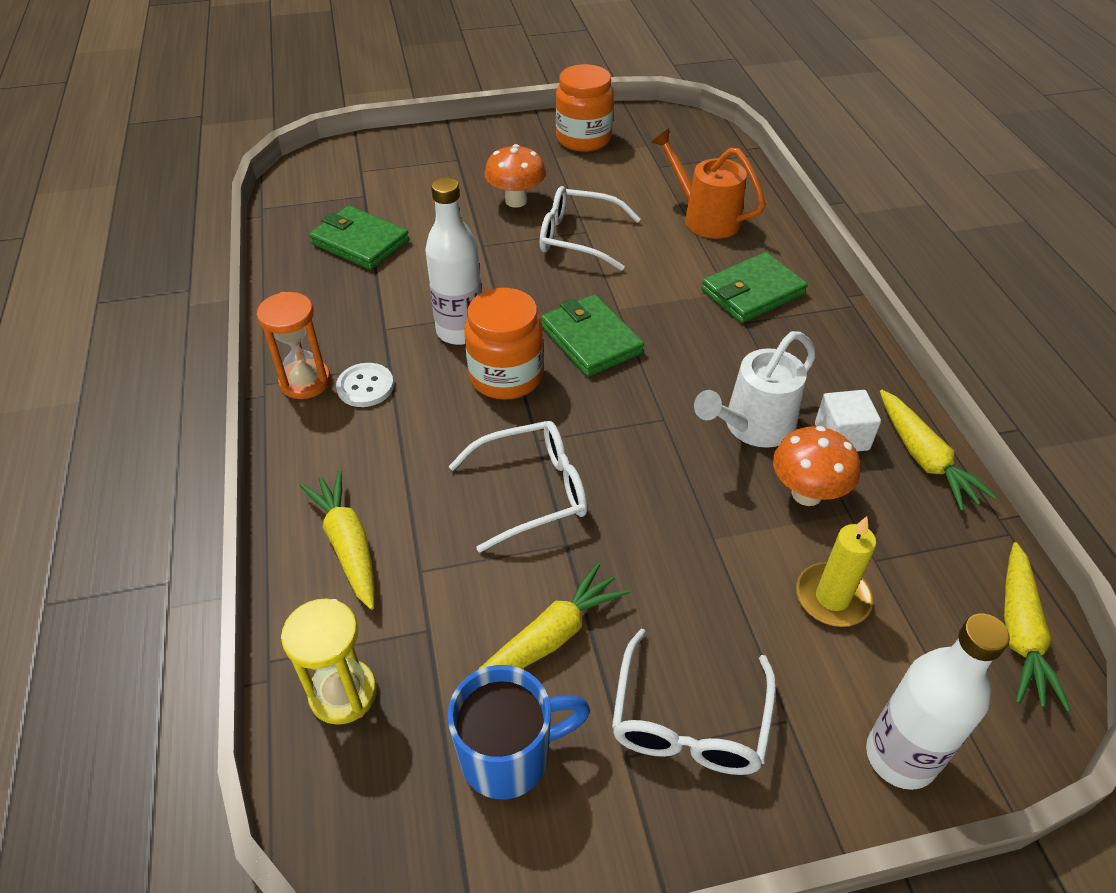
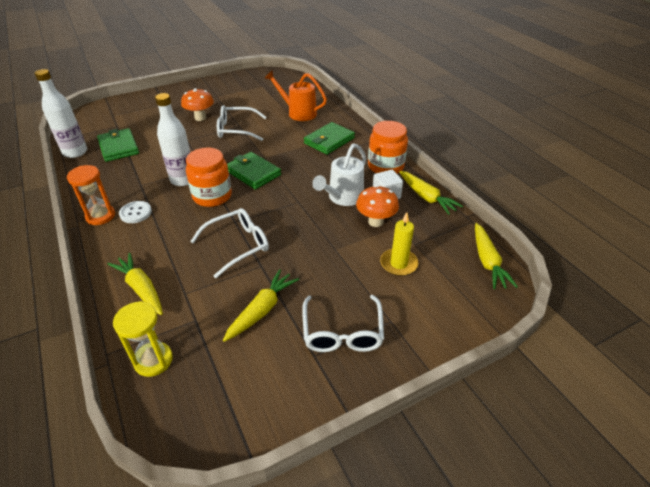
camera: 15 degrees left, 5 degrees down
(360, 242) = (119, 147): green wallet -> green wallet turned 45 degrees clockwise
(509, 756) = (252, 369): blue mug -> none
(583, 139) = (229, 87): orange jar -> orange jar (385, 166)
(900, 757) = (447, 325): white bottle -> white bottle (75, 152)

